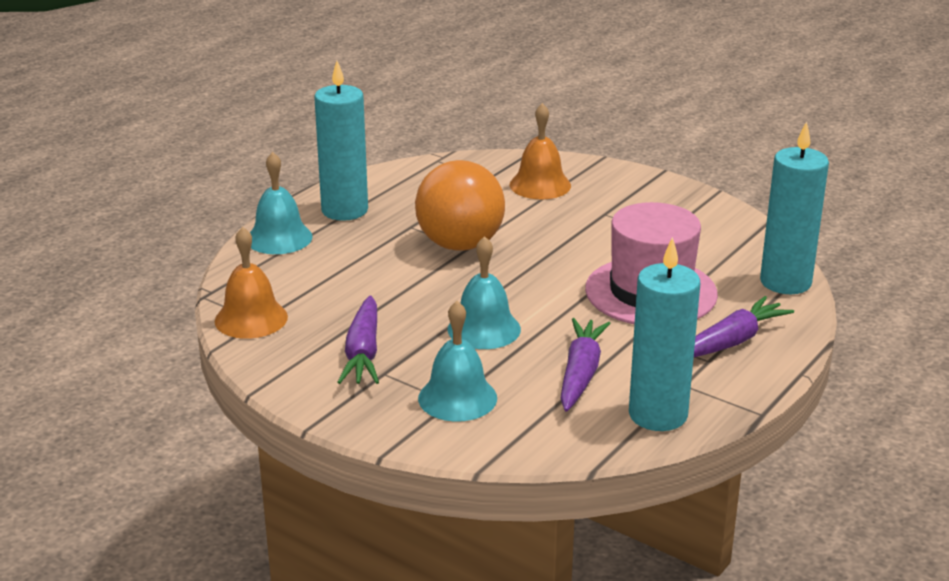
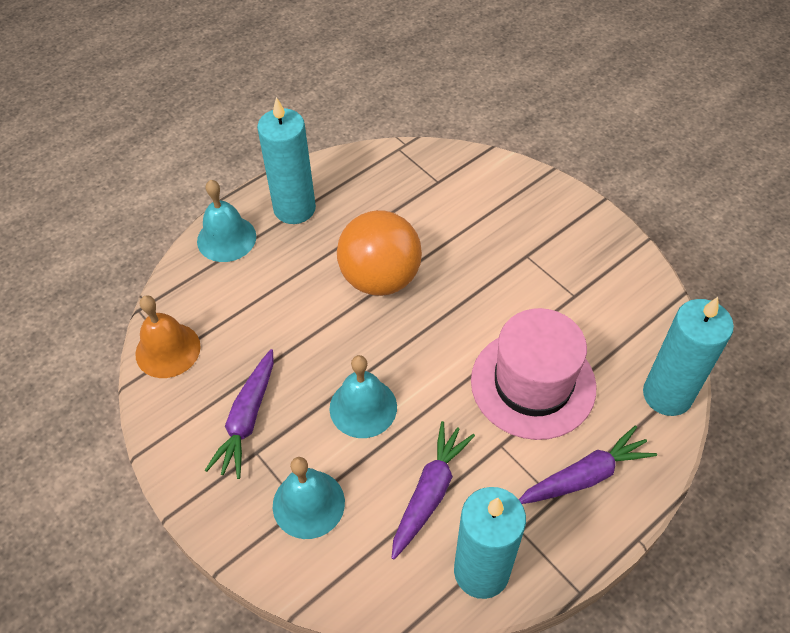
camera: 15 degrees right, 25 degrees up
(540, 185) = (480, 202): orange bell -> none

